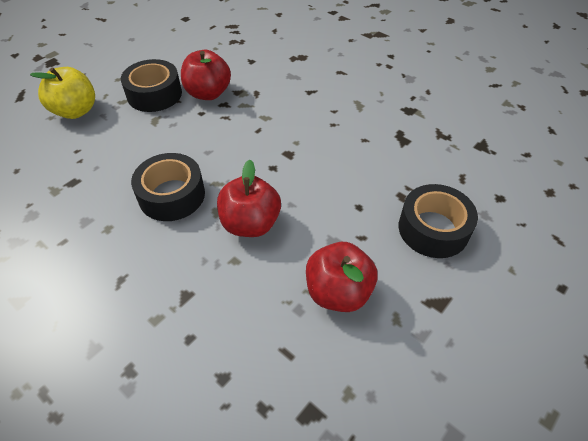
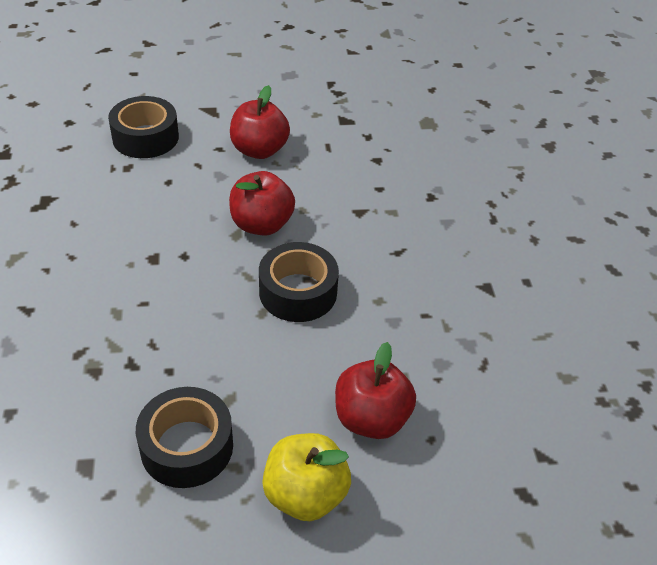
camera: 140 degrees left, 5 degrees down
(208, 93) = (127, 395): red apple -> red apple (371, 418)

